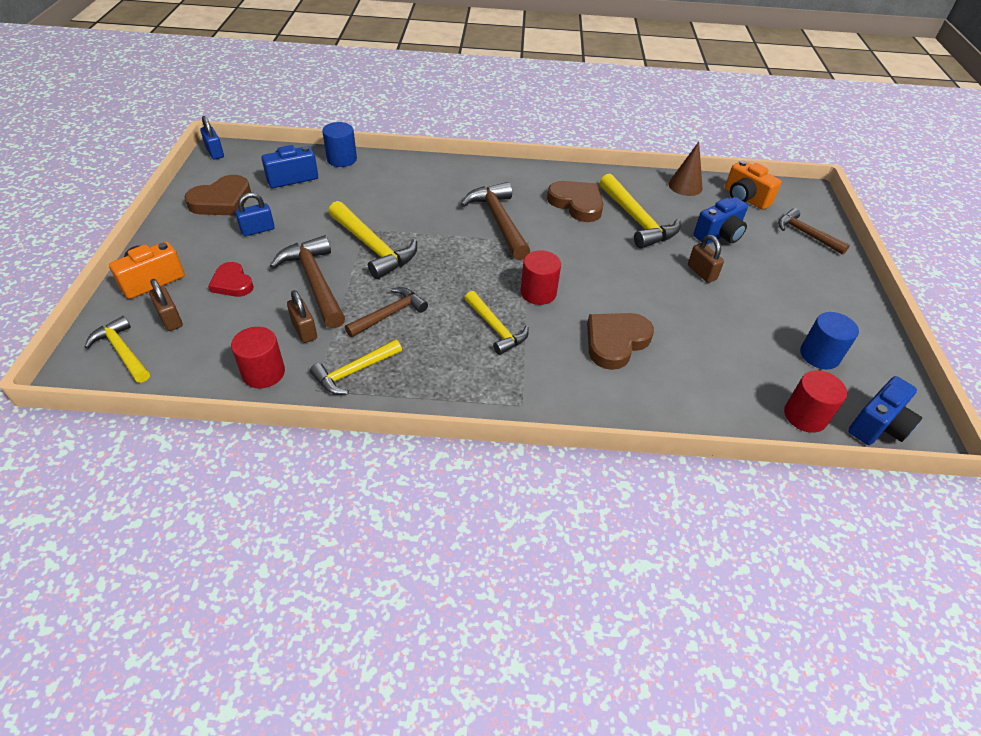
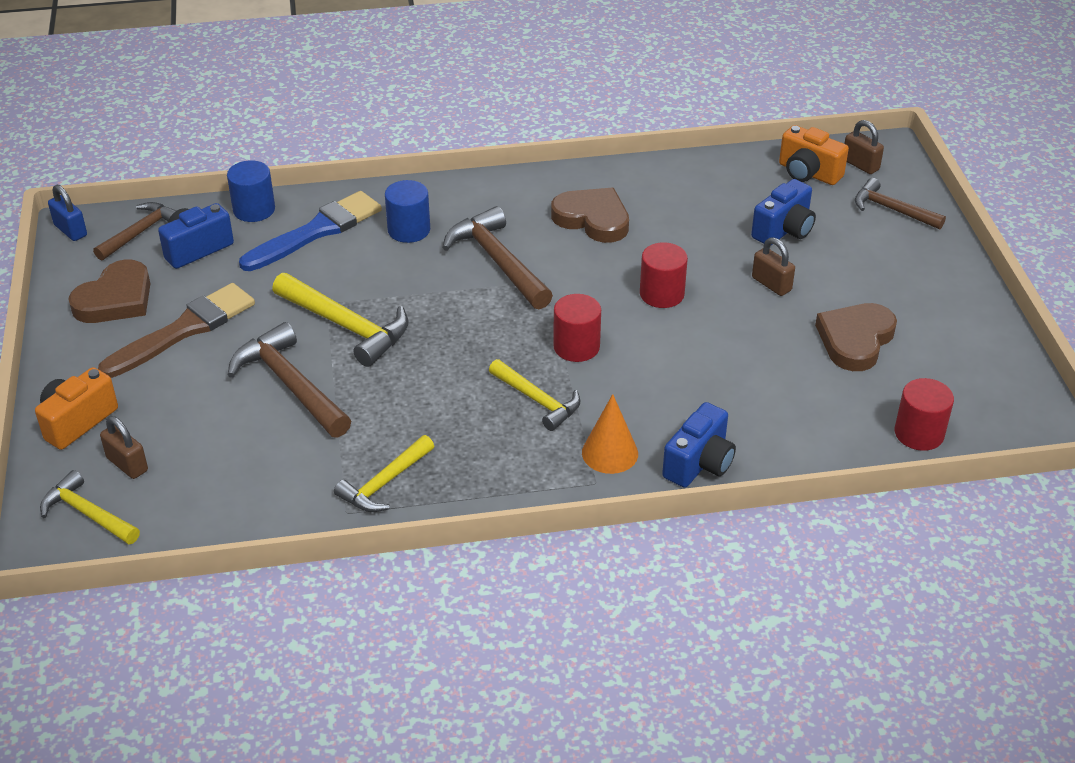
camera: 10 degrees left, 5 degrees down
(232, 283) = (184, 405): red heart -> none
(258, 230) = (184, 330): blue padlock -> brown brush
(263, 373) = (275, 505): red cylinder -> red cylinder (661, 294)
(304, 330) = (303, 446): brown padlock -> brown padlock (860, 165)
(378, 180) = (316, 231): none -> blue brush
(389, 314) = (401, 407): brown hammer -> brown hammer (140, 232)
(540, 382) = (610, 453): none -> orange cone
(615, 342) = (686, 390): brown heart -> brown heart (855, 340)
(637, 220) = (676, 228): yellow hammer -> none
(685, 186) = (728, 169): brown cone -> none
(819, 355) = (927, 361): blue cylinder -> blue cylinder (409, 230)
(878, 426) = (1000, 429): blue camera -> blue camera (699, 463)

